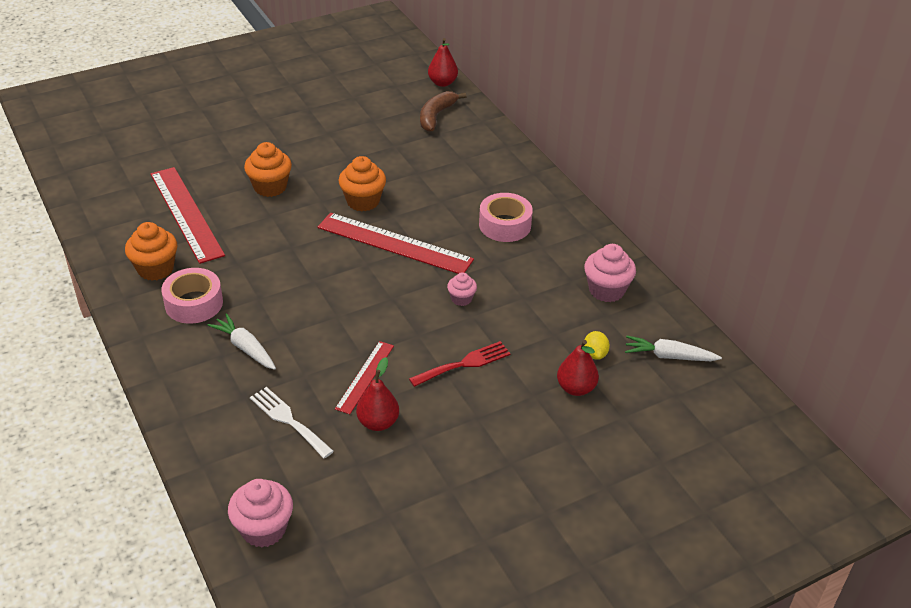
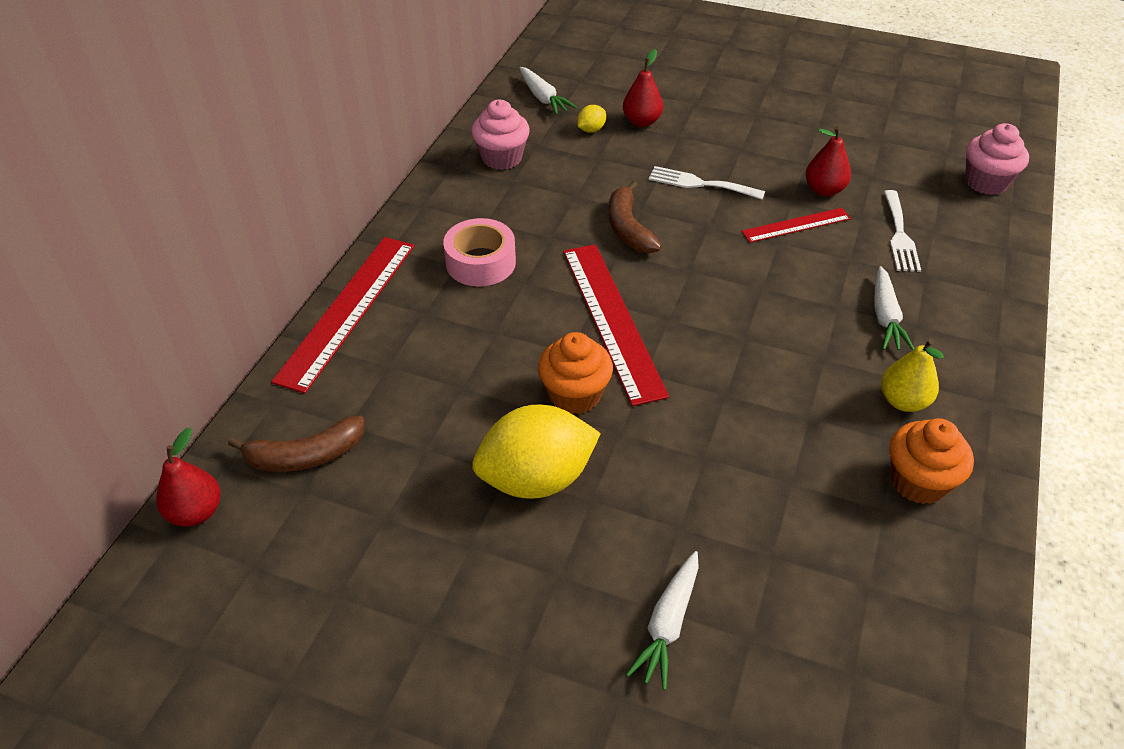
camera: 130 degrees left, 5 degrees up
(186, 214) = (812, 546): red ruler -> red ruler (348, 310)
(194, 303) = (903, 401): pink tape -> yellow pear
(221, 157) = (668, 624): none -> white carrot
(270, 187) = (657, 505): orange cupcake -> none
(333, 165) = (536, 478): none -> yellow lemon
(461, 299) = (628, 228): pink cupcake -> brown banana
(464, 364) = (700, 184): red fork -> white fork

